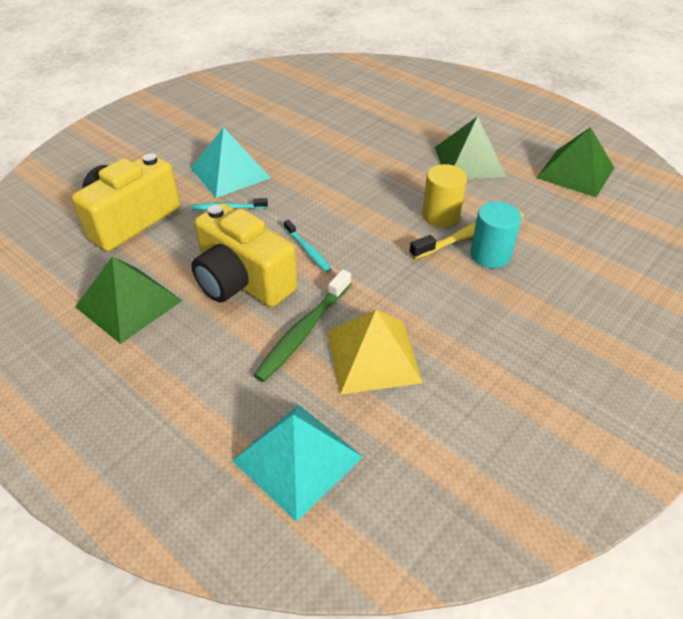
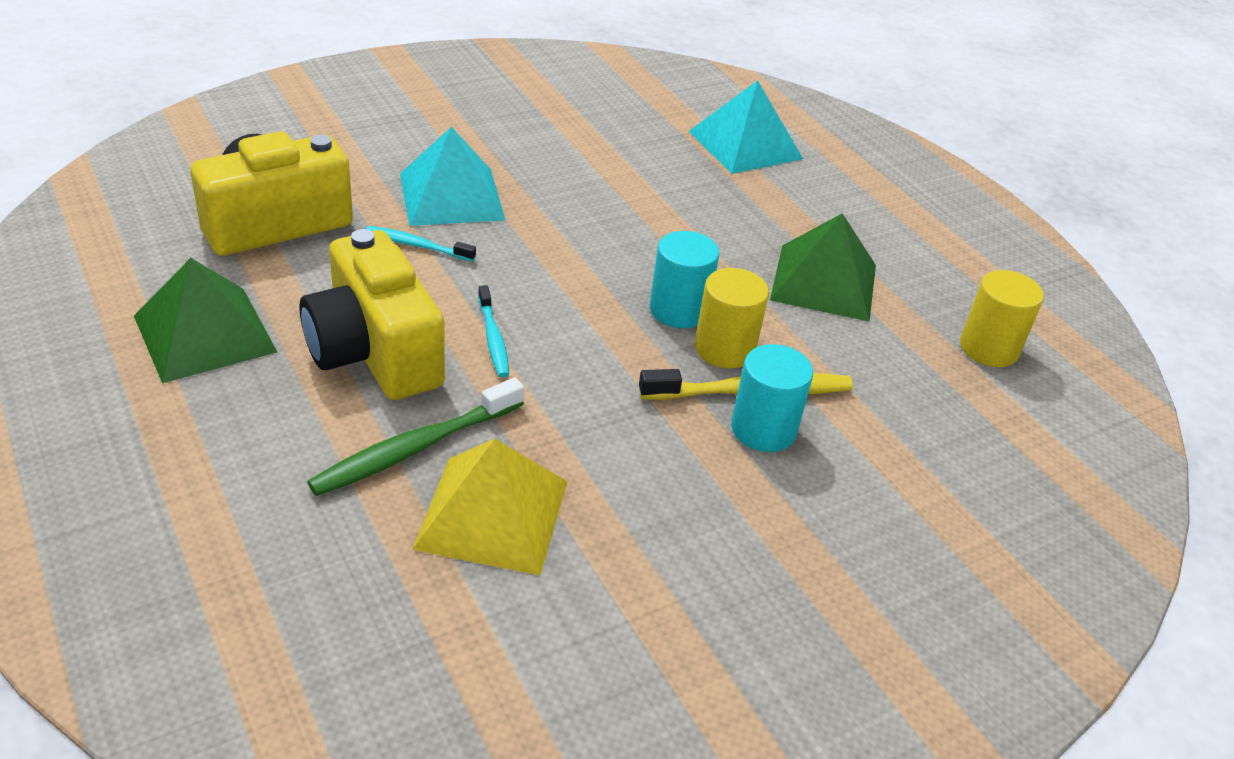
camera: 15 degrees right, 5 degrees down
(297, 458) = (300, 613): turquoise pyramid -> turquoise pyramid (745, 145)
(402, 201) = (678, 310): none -> turquoise cylinder
(575, 172) = (988, 348): green pyramid -> yellow cylinder

